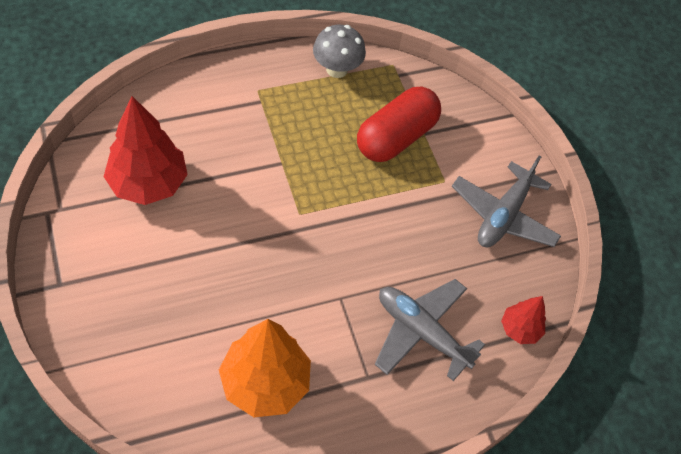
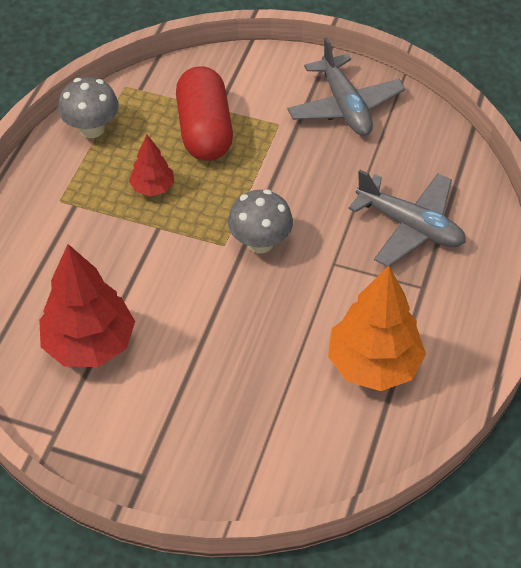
camera: 45 degrees left, 5 degrees down
(320, 236) = (260, 242): none -> grey mushroom
(421, 332) = (410, 226): grey plane -> grey plane turned 135 degrees counterclockwise
(519, 329) = (456, 161): red tree -> red tree (152, 188)

